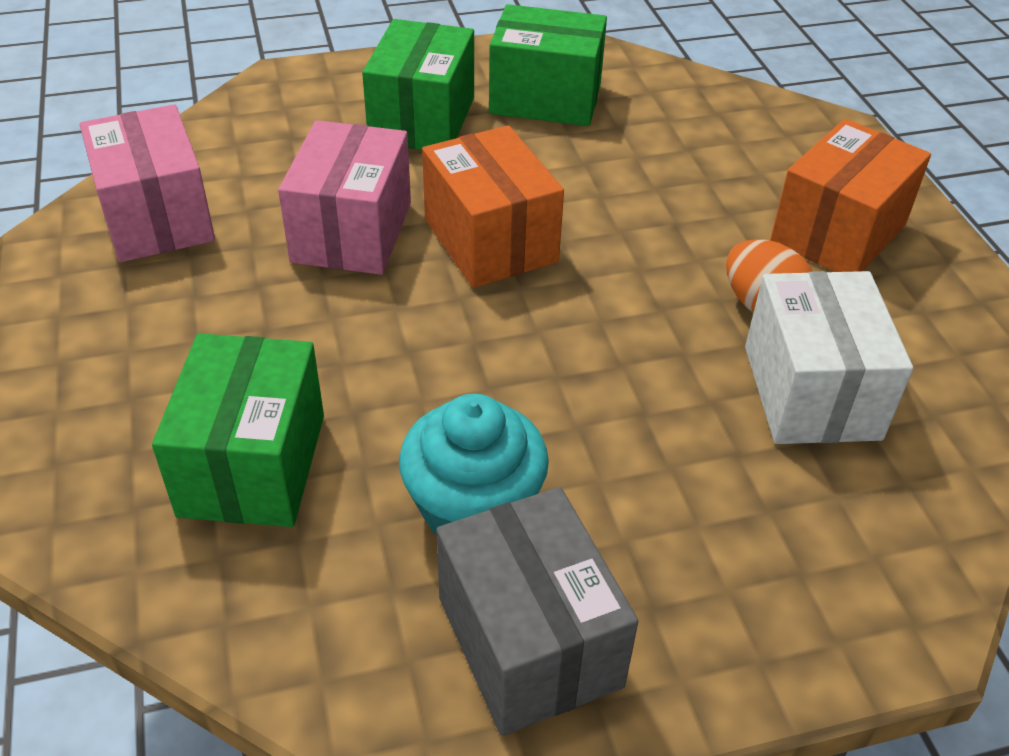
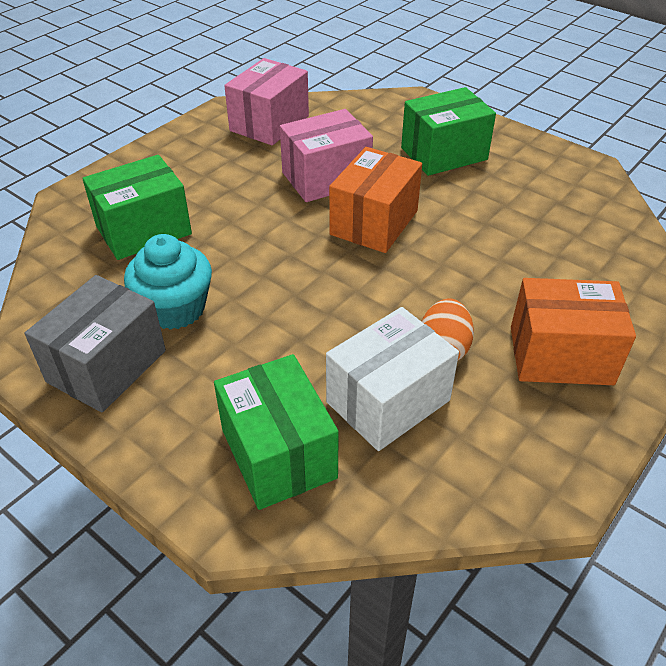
camera: 55 degrees right, 0 degrees up
(545, 98) = (525, 182): green box -> green box (278, 453)

